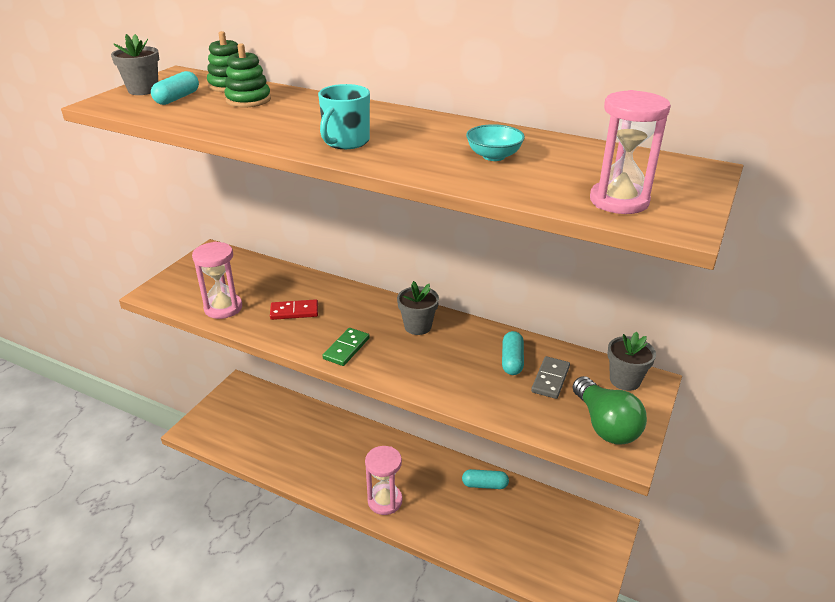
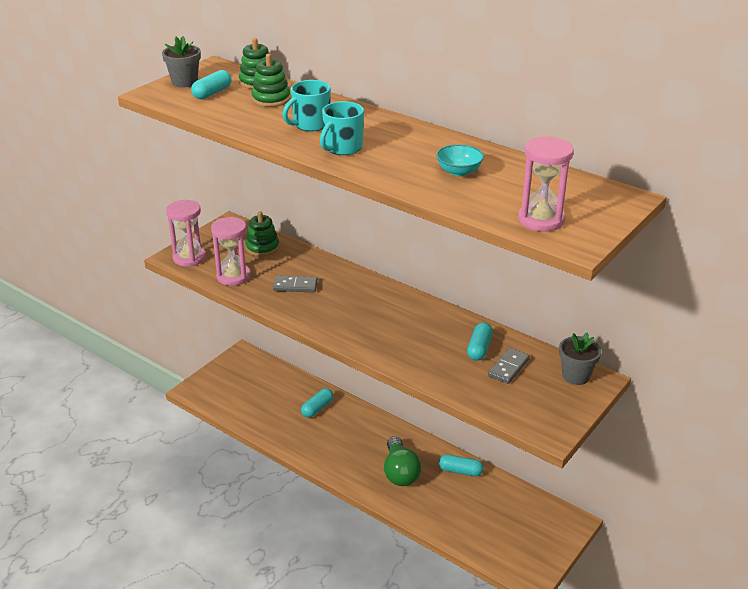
camera: 10 degrees right, 0 degrees up
(251, 273) = (262, 247): none -> green stacking toy
(294, 311) = (295, 286): red domino -> grey domino
(300, 121) = (310, 125): none -> turquoise mug
(324, 434) = (317, 408): none -> turquoise capsule
(346, 348) = (335, 323): green domino -> none
(385, 501) = (363, 473): pink hourglass -> pink hourglass (189, 258)
(418, 326) = (403, 310): grey flower pot -> none
(605, 425) = (543, 409): green light bulb -> green light bulb (400, 472)

